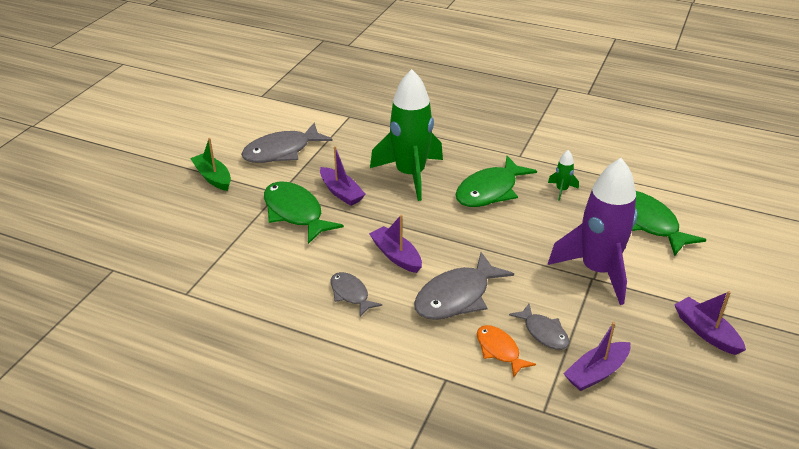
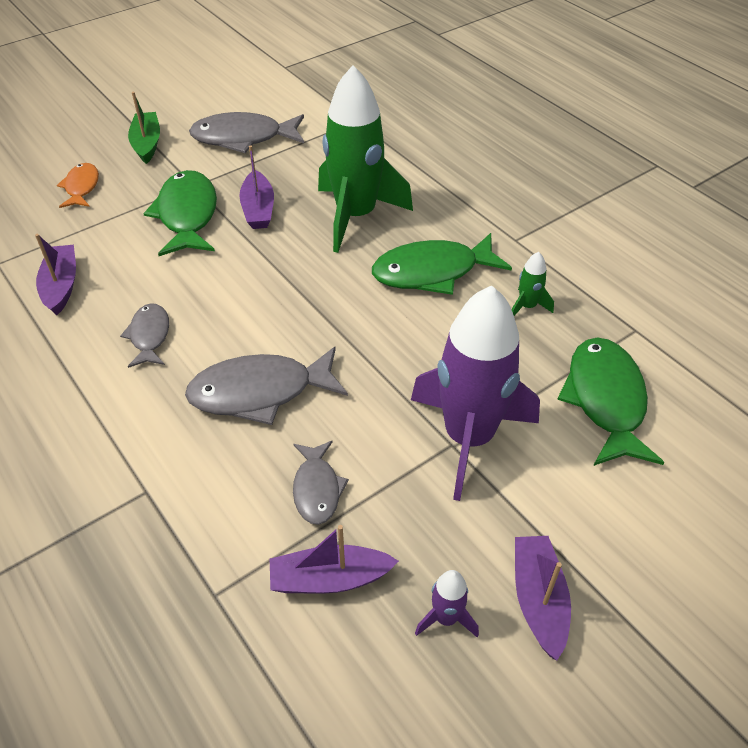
camera: 30 degrees right, 10 degrees up
(396, 255) = (242, 310): purple boat -> purple boat (61, 286)
(499, 350) = (241, 486): orange fish -> orange fish (81, 187)
(672, 362) = (446, 618): none -> purple rocket

